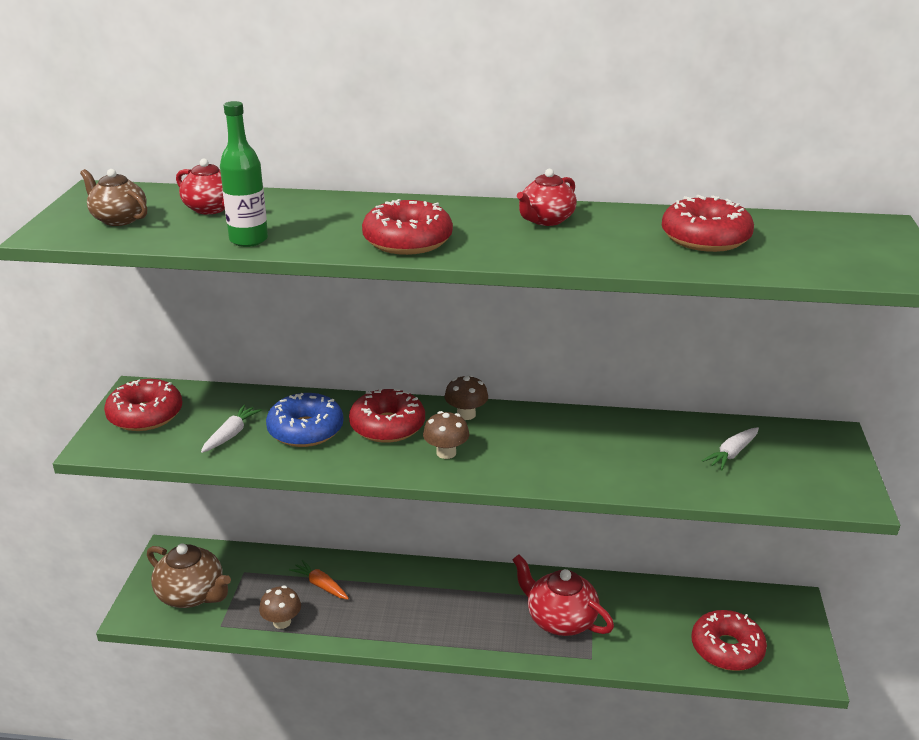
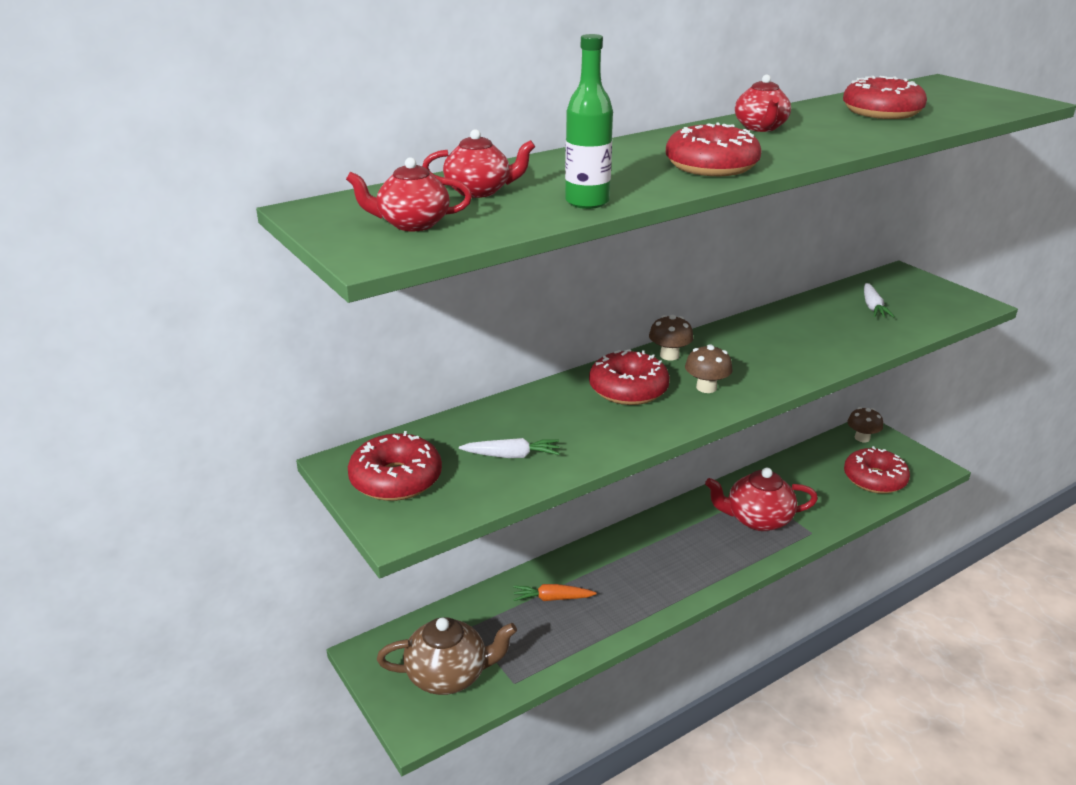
camera: 40 degrees left, 0 degrees up
(119, 219) = (412, 224): brown teapot -> red teapot
(231, 434) = (511, 456): white carrot -> white carrot turned 105 degrees clockwise
(282, 622) = (563, 646): brown mushroom -> brown mushroom (862, 438)
(305, 430) = (570, 422): blue donut -> none

